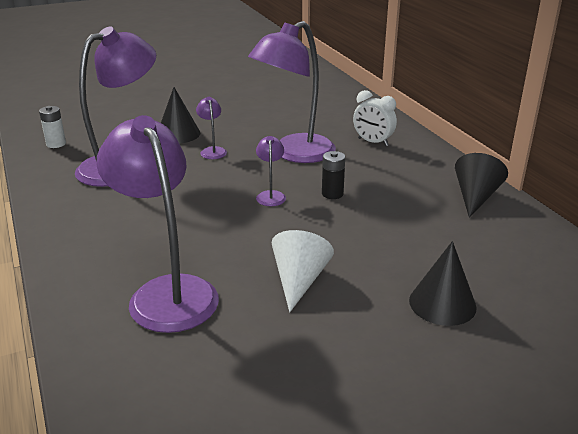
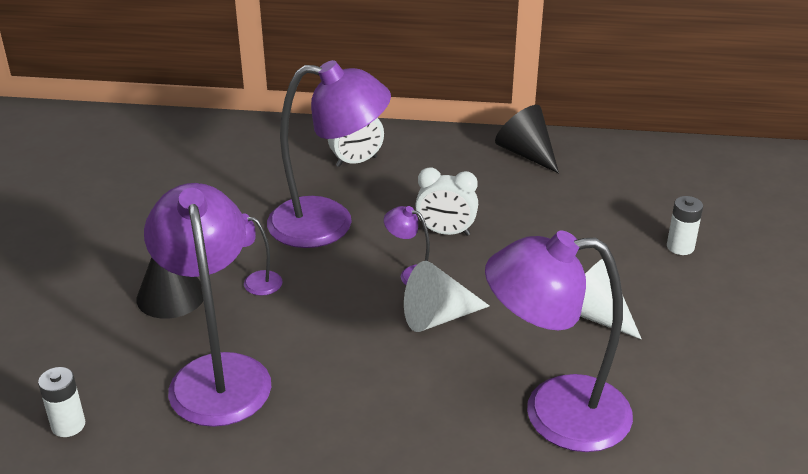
camera: 60 degrees left, 5 degrees up
(234, 217) = (437, 317): none -> white cone
(294, 154) = (329, 223): purple lamp -> purple lamp turned 75 degrees counterclockwise
(332, 194) = (446, 232): black battery -> white clock
(442, 303) = (680, 247): black cone -> white battery

